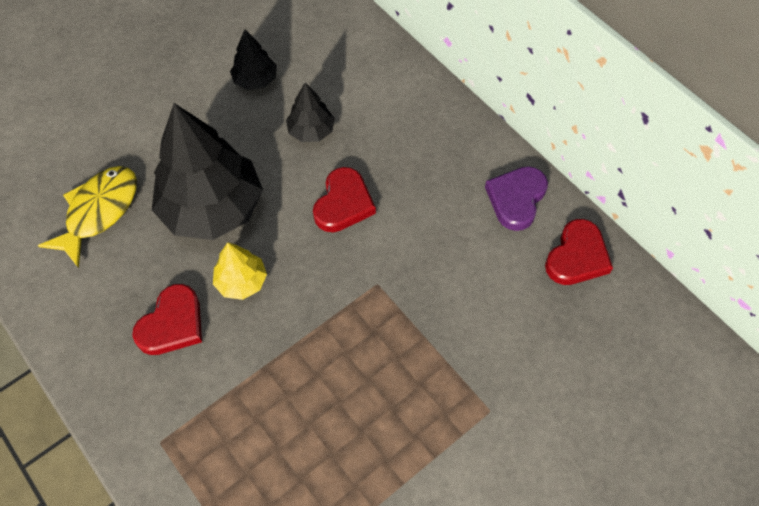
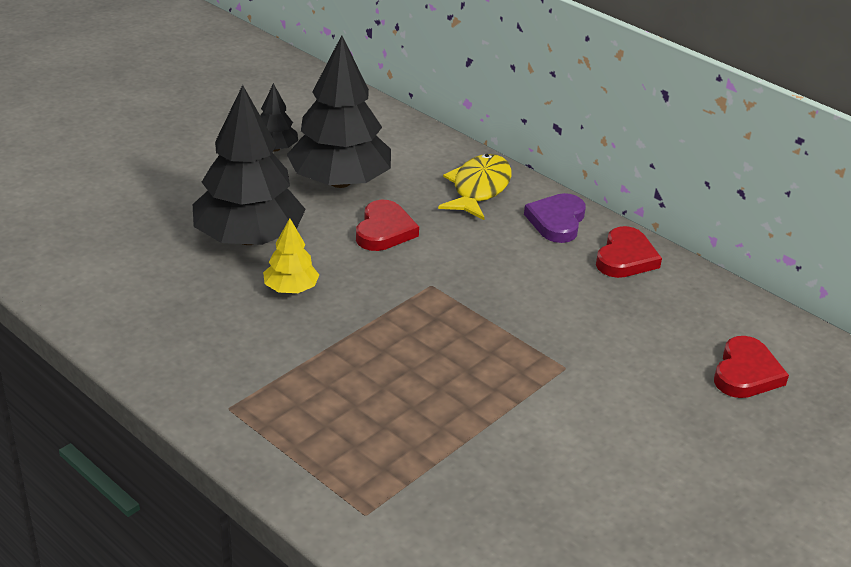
camera: 10 degrees left, 25 degrees down
(99, 212) = (129, 246): yellow fish -> yellow fish (479, 189)
(172, 324) = (224, 322): red heart -> red heart (746, 373)
(311, 131) = (340, 182): black tree -> black tree, size x2.10

